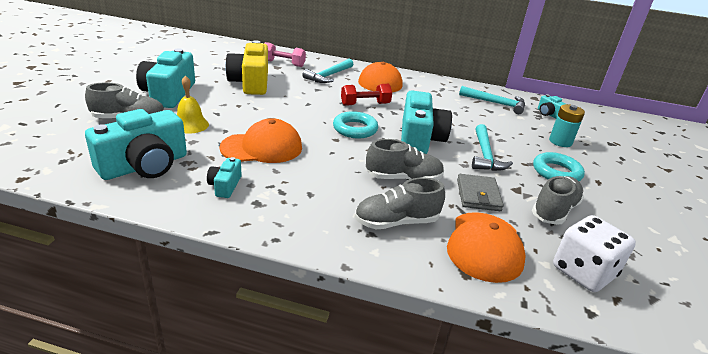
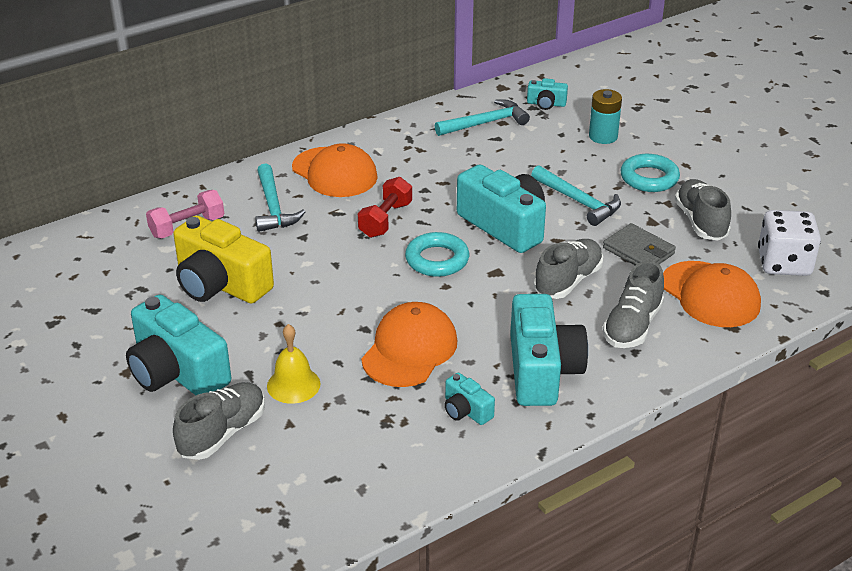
camera: 45 degrees left, 5 degrees up
(144, 166) = (363, 457): turquoise camera -> turquoise camera (542, 370)

